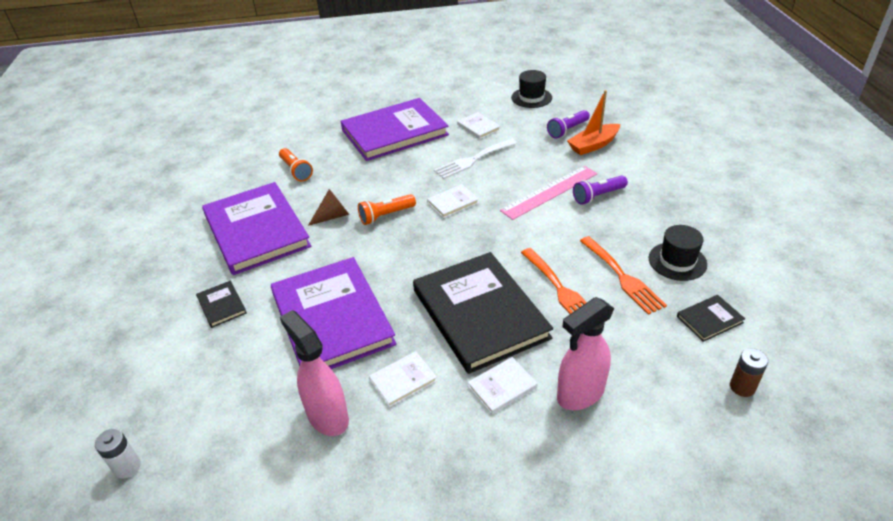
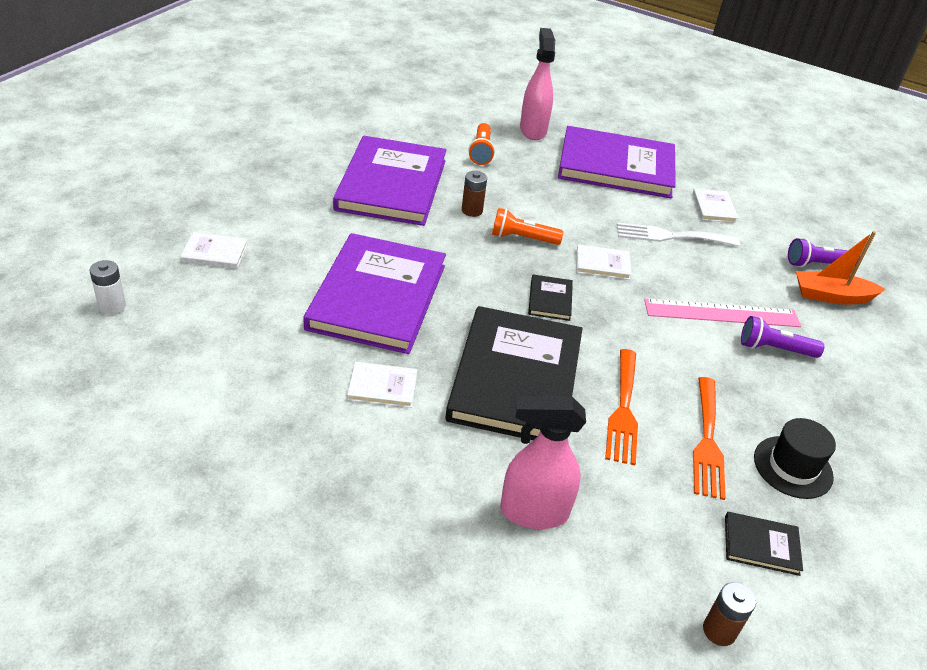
camera: 30 degrees right, 0 degrees up
(222, 305) = (300, 230): black book -> black book (550, 299)
(327, 416) = (290, 372): pink spray bottle -> pink spray bottle (533, 130)
(333, 216) = (472, 210): brown cone -> brown battery
(502, 386) = (465, 453): white book -> white book (215, 253)
(531, 97) = (812, 209): black hat -> none

